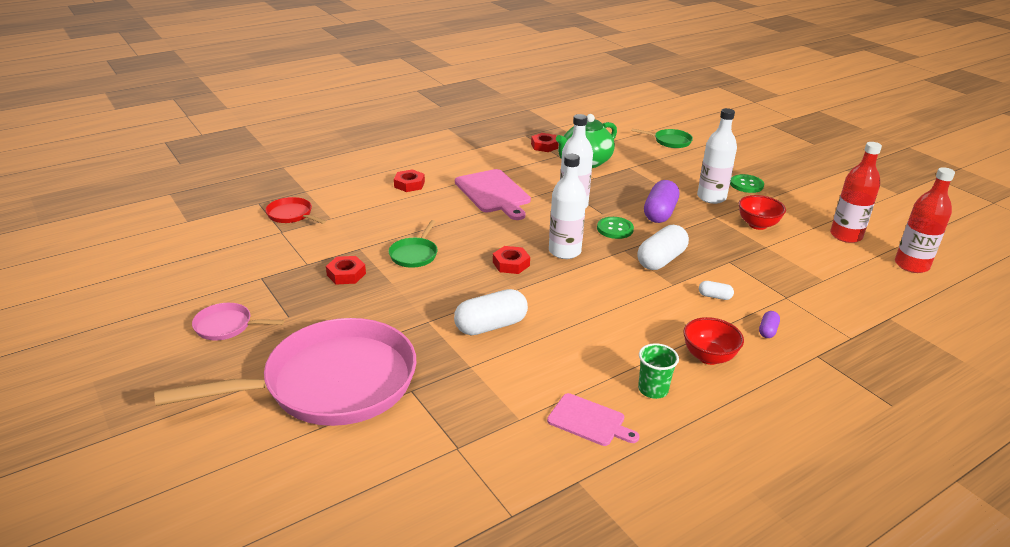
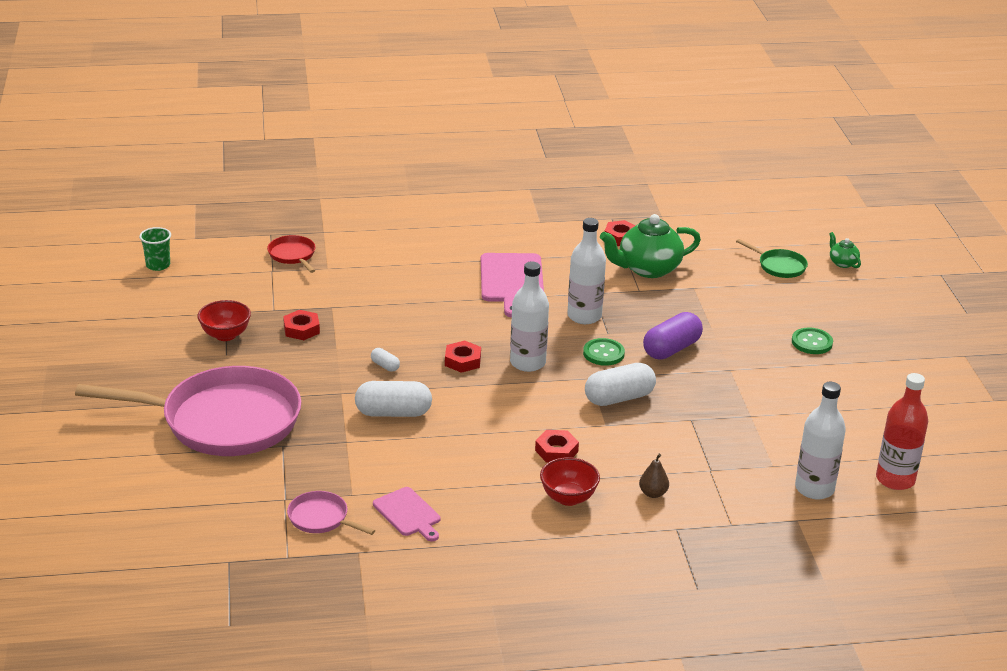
camera: 25 degrees right, 0 degrees up
(227, 326) = (171, 349): pink pan -> pink pan (321, 518)
(409, 184) = (432, 249): red nut -> red nut (556, 451)
(414, 254) = (378, 326): green pan -> none
(653, 389) = (488, 508): green cup -> green cup (158, 265)
(706, 131) = (842, 263): none -> green teapot
(711, 197) = (751, 347): white bottle -> white bottle (814, 488)
(714, 296) = (635, 448): white capsule -> white capsule (385, 366)
(757, 225) = (769, 390): red bowl -> red bowl (225, 335)
(767, 331) = (653, 493): purple capsule -> brown pear
(846, 236) = (859, 429): red bottle -> none

